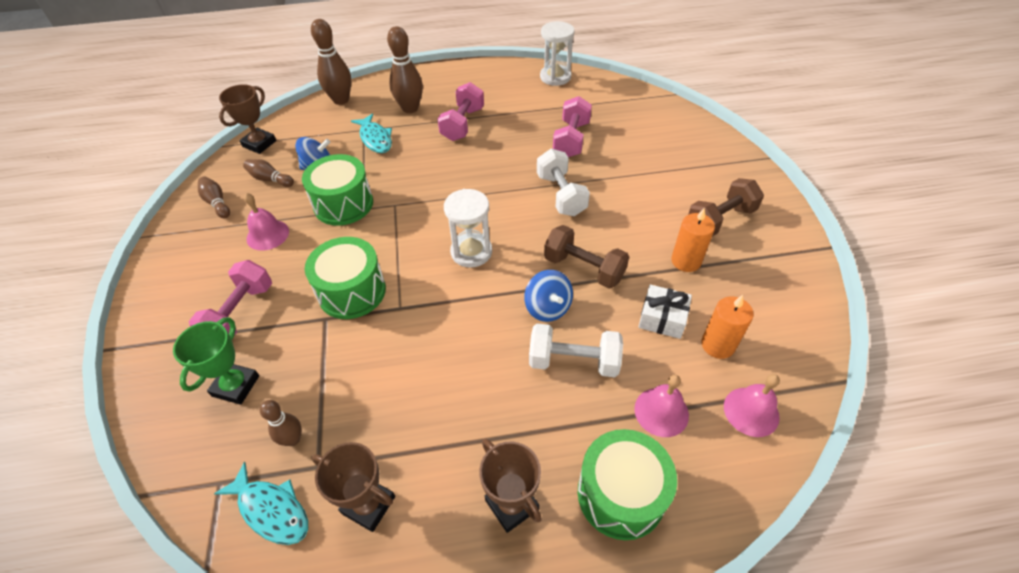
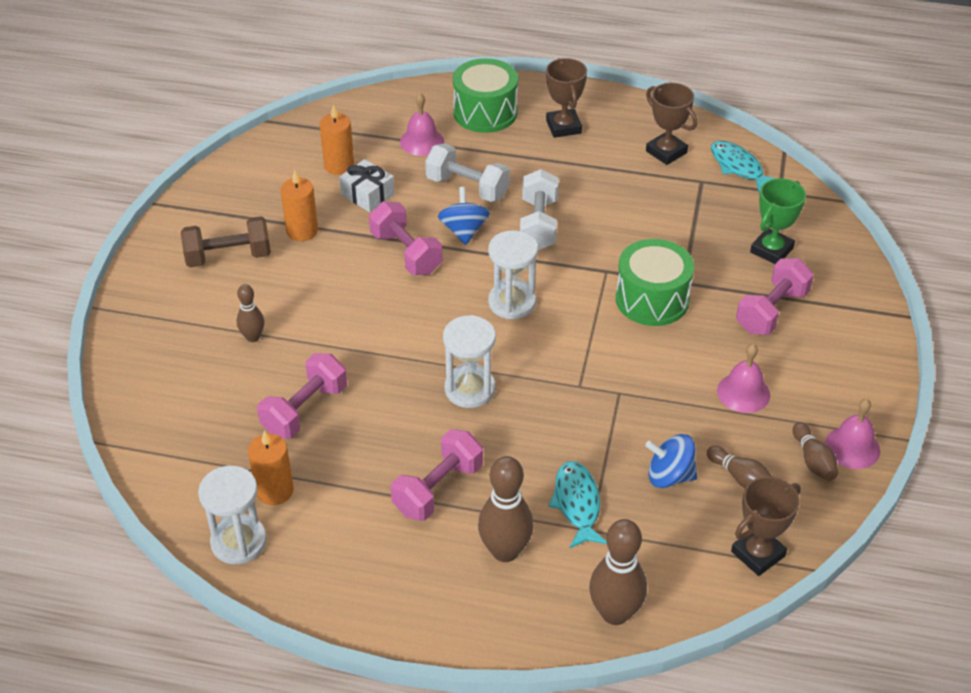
camera: 160 degrees left, 5 degrees down
(293, 439) = (721, 201): brown bowling pin -> brown bowling pin (253, 337)
(343, 204) = (644, 406): green drum -> none
(472, 180) = (470, 389): none -> white hourglass
(555, 100) = (274, 490): none -> orange candle
(561, 195) = (374, 336): white dumbbell -> white dumbbell (538, 224)
(584, 268) = (406, 253): brown dumbbell -> pink dumbbell
(751, 411) = (355, 124): pink bell -> pink bell (852, 447)

